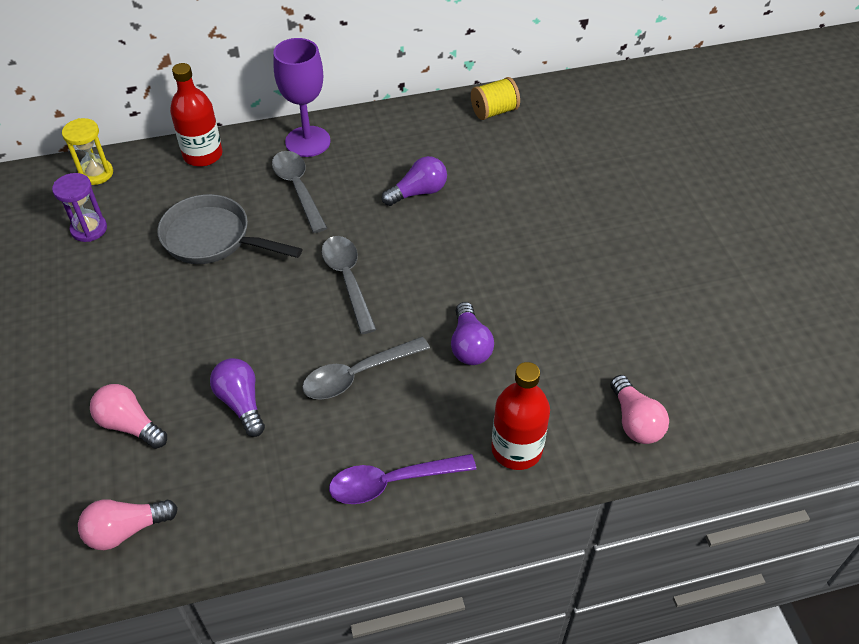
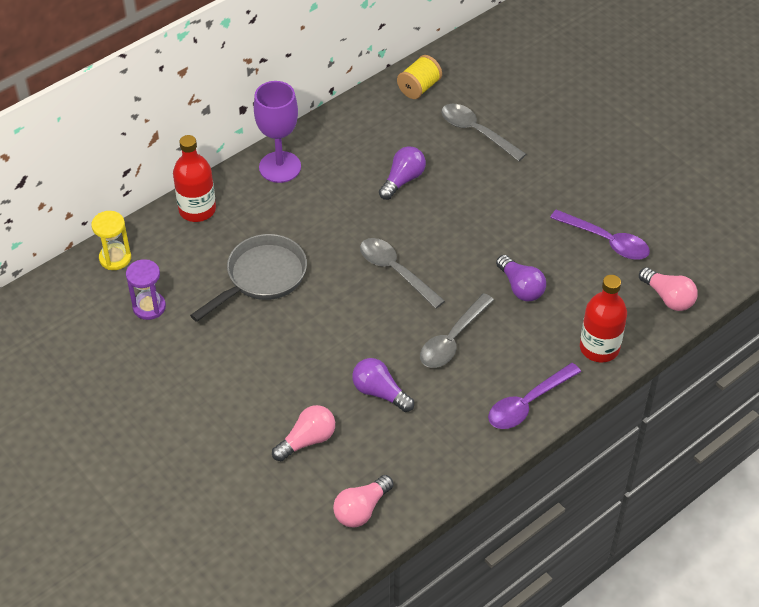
camera: 25 degrees left, 0 degrees up
(130, 425) = (307, 440): pink light bulb -> pink light bulb turned 135 degrees clockwise
(213, 239) = (261, 277): grey pan -> grey pan turned 135 degrees clockwise
(298, 189) = (302, 211): grey spoon -> grey spoon (476, 132)
(598, 329) = (606, 241): none -> purple spoon

